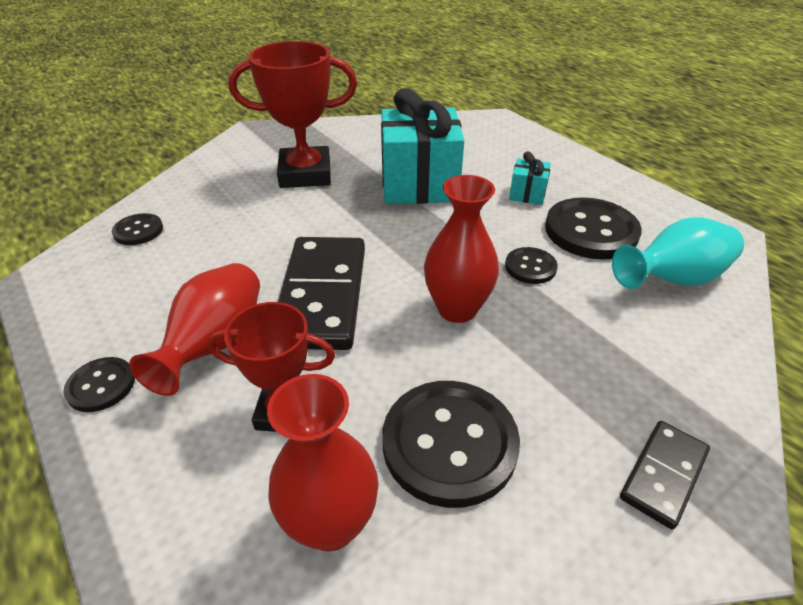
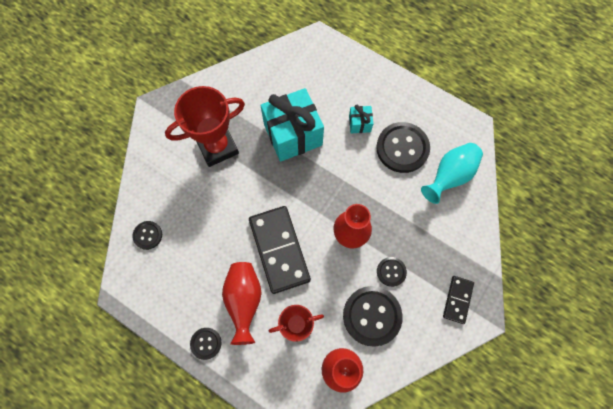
camera: 20 degrees left, 30 degrees up
(530, 267) = (377, 190): black button -> black button (391, 272)

